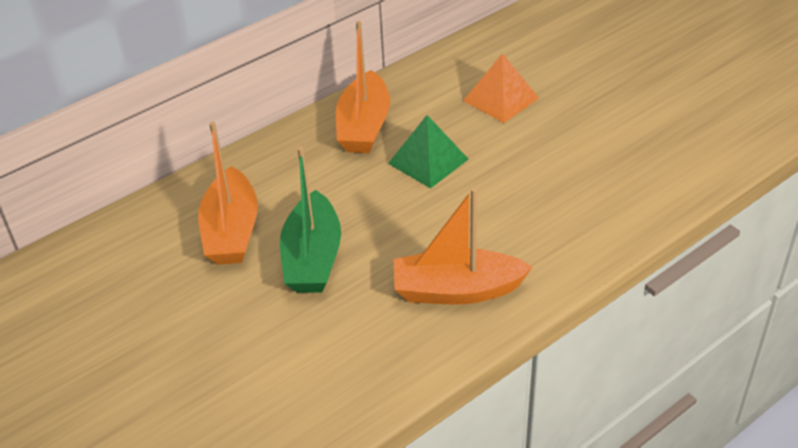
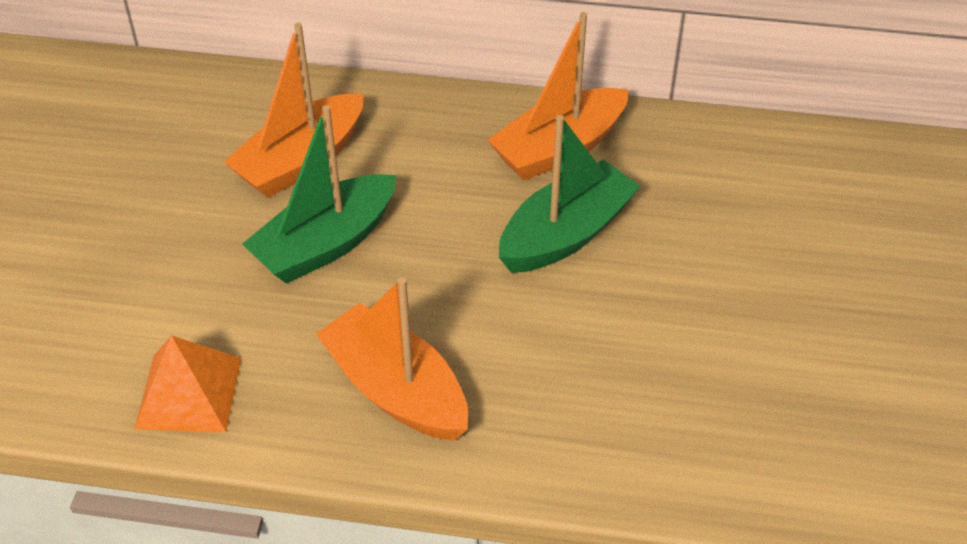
camera: 45 degrees right, 5 degrees up
(428, 161) = (566, 234): green pyramid -> green boat
(501, 99) = (742, 226): orange pyramid -> orange pyramid (189, 393)

